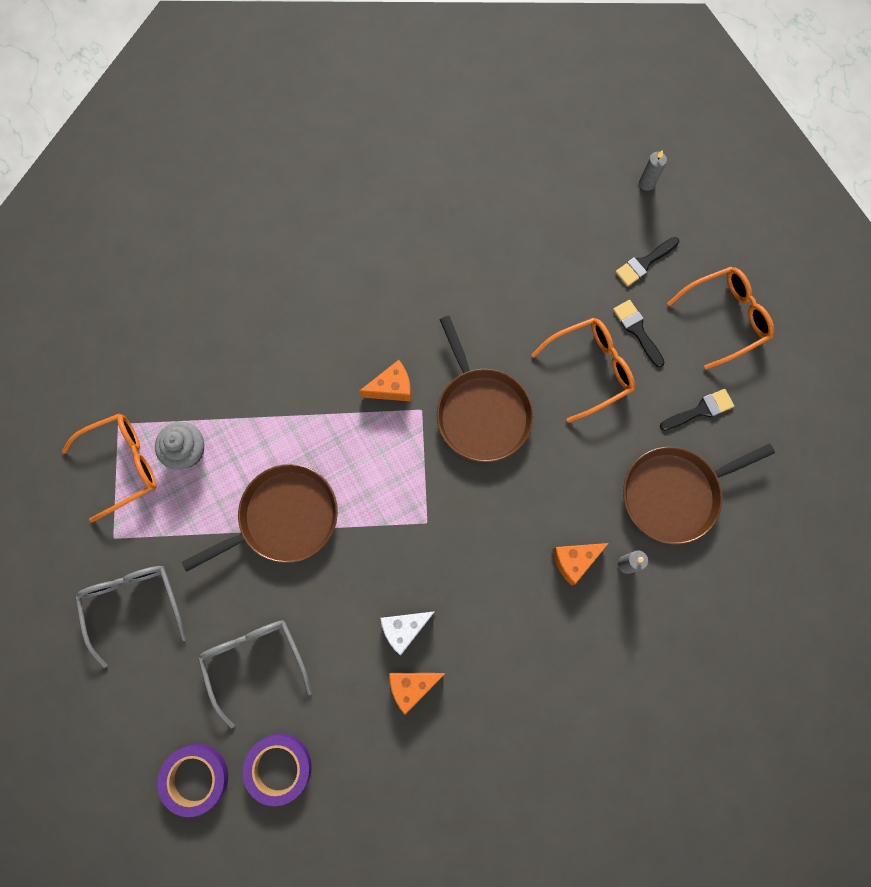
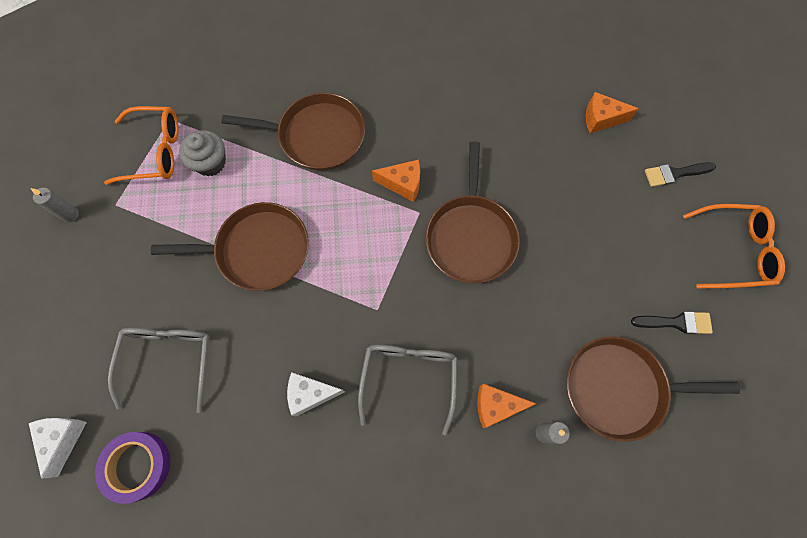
camera: 25 degrees right, 5 degrees down
(133, 604) = (99, 265): grey glasses -> grey glasses (409, 378)
(195, 778) = (63, 438): purple tape -> white cheese
(281, 375) = (317, 136): none -> brown pan
(412, 686) = (291, 450): orange cheese -> orange cheese (601, 119)
(590, 369) = (586, 242): orange glasses -> none
(637, 330) = (644, 227): black brush -> none
(646, 183) = (704, 110): grey candle -> grey candle (70, 215)

